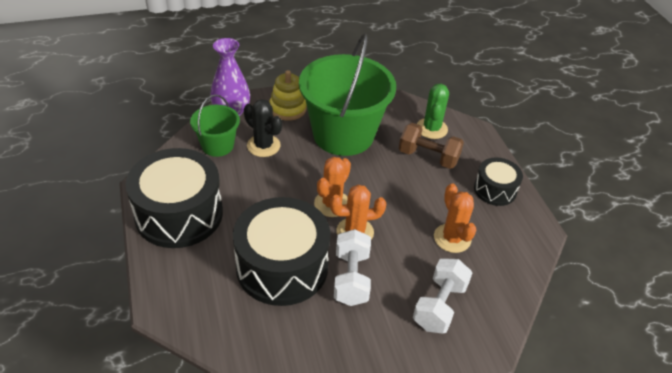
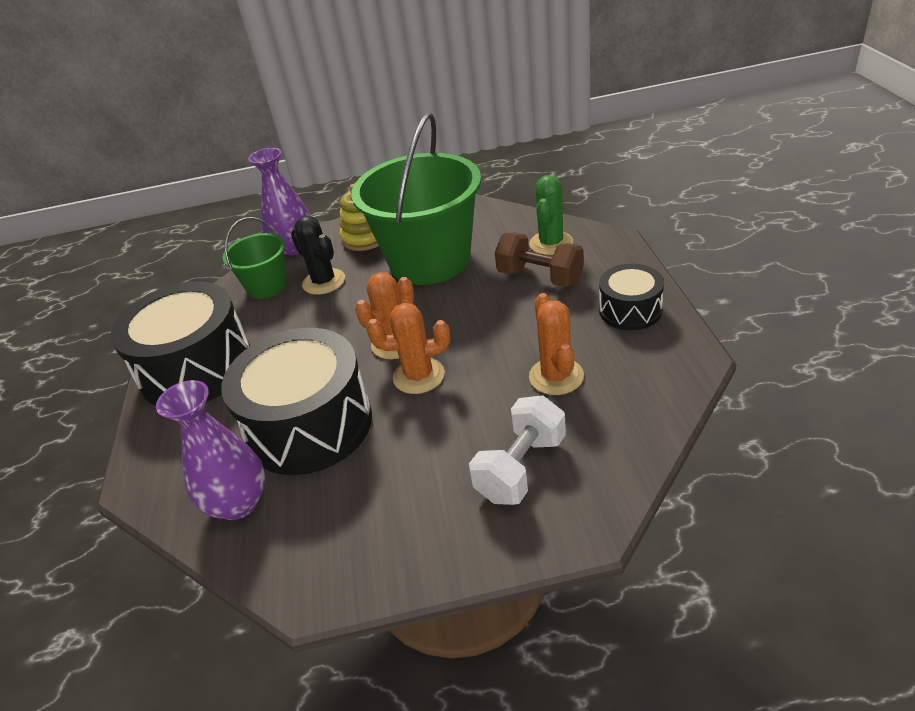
camera: 15 degrees right, 5 degrees down
(244, 326) = (238, 503): none -> purple vase
(351, 278) = (400, 436): white dumbbell -> none

